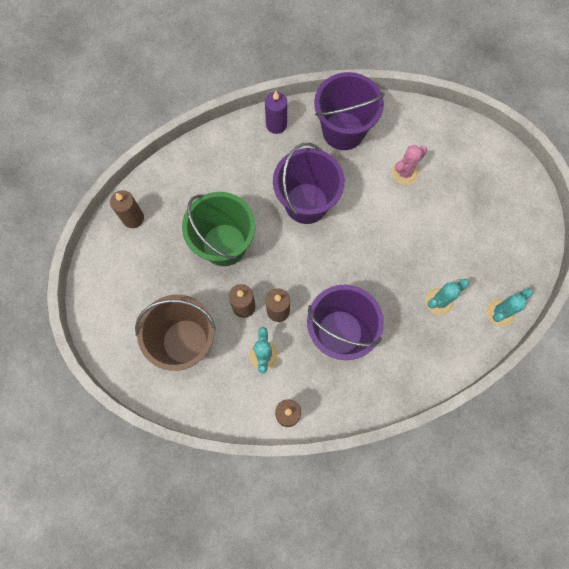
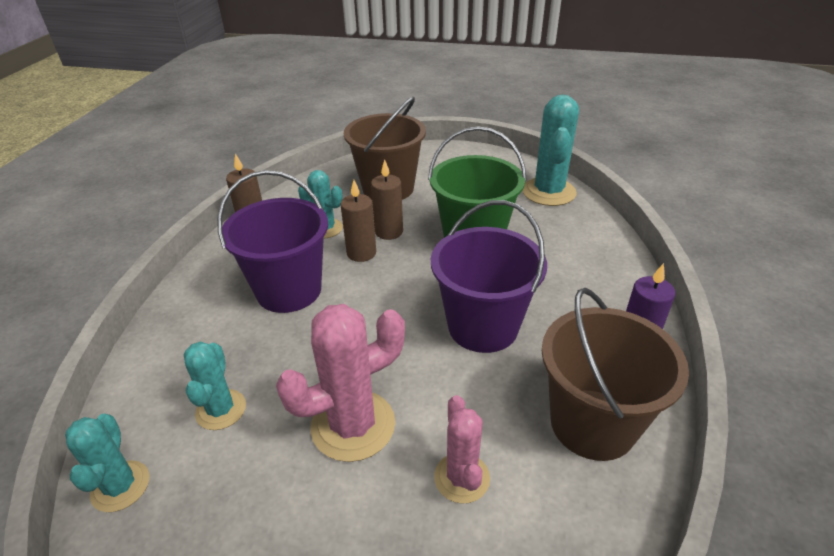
camera: 120 degrees right, 35 degrees down
(133, 218) = (548, 192): brown candle -> turquoise cactus
(343, 131) = (592, 424): purple bucket -> brown bucket
(408, 232) = (353, 425): none -> pink cactus

